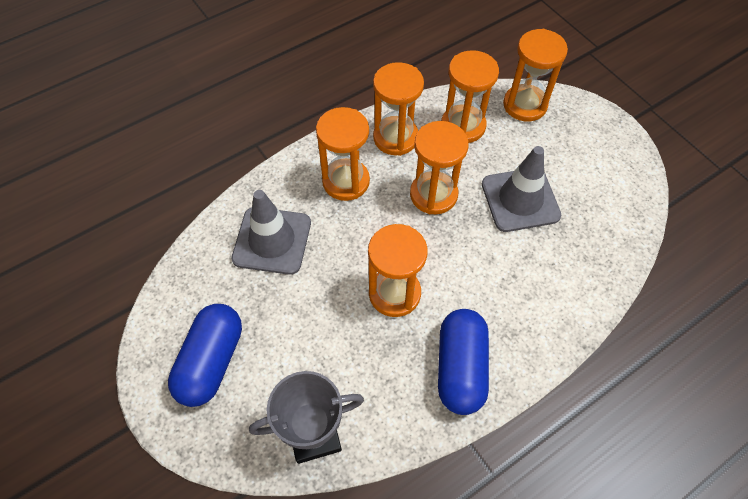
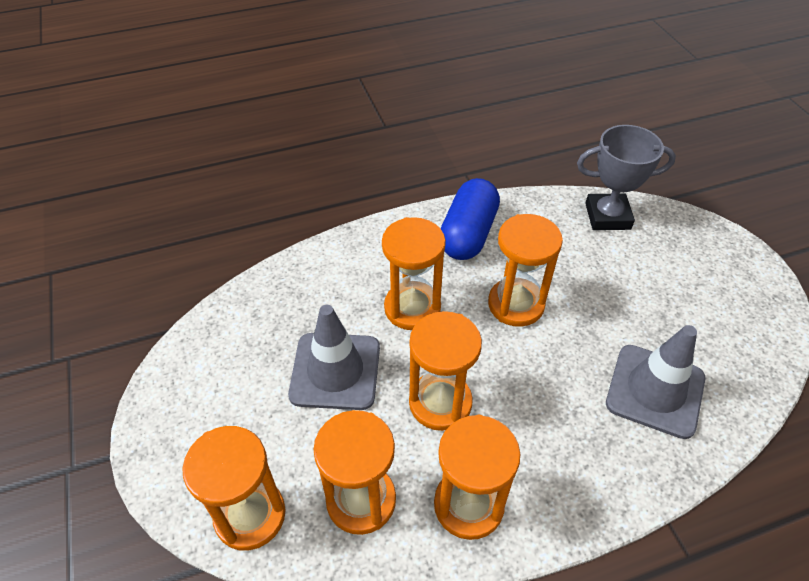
camera: 165 degrees left, 10 degrees down
(211, 361) = (710, 285): blue capsule -> none
(346, 181) = (554, 449): orange hourglass -> orange hourglass (412, 308)

